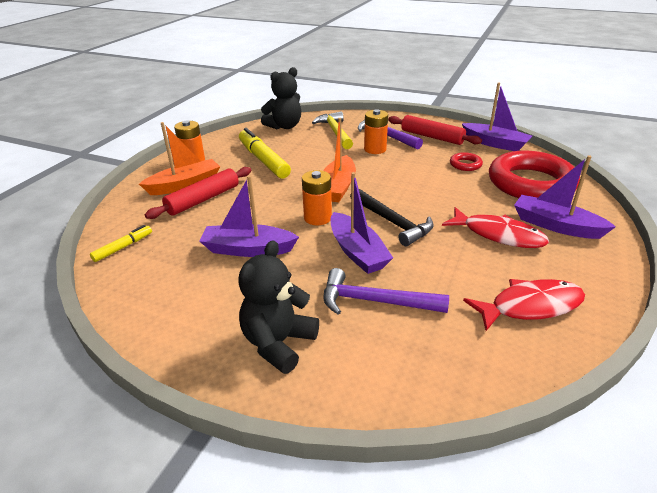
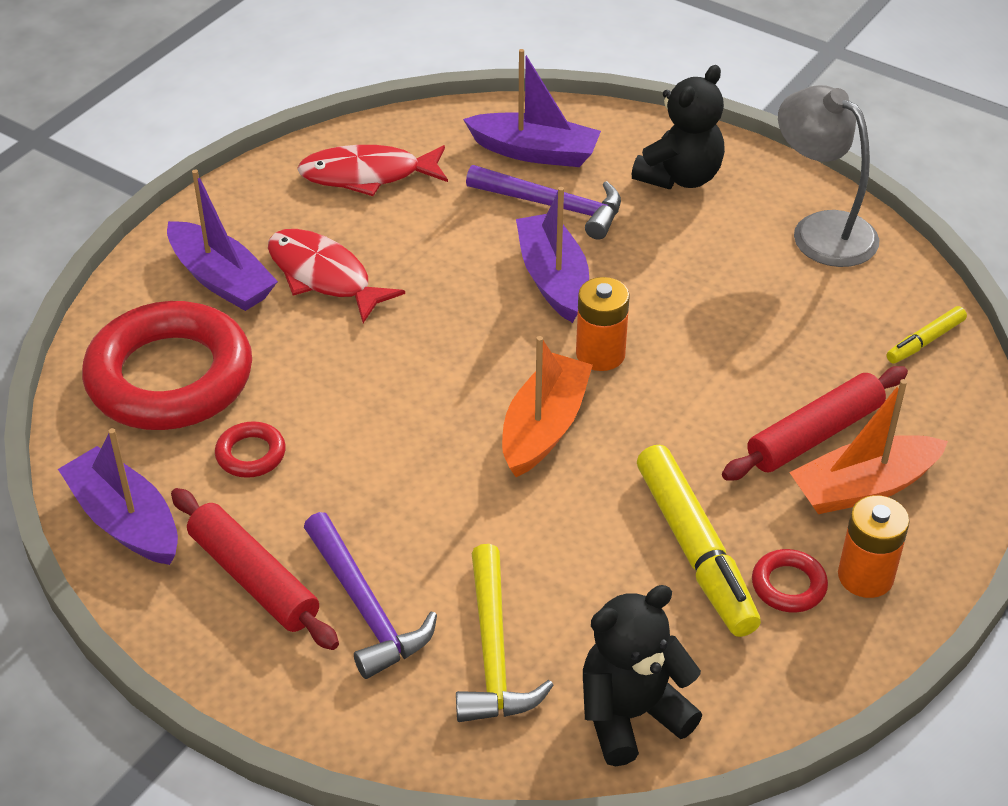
camera: 170 degrees left, 10 degrees up
(167, 311) = (821, 230): none -> grey lamp
(225, 156) = (788, 585): none -> red ring
(248, 249) = (720, 307): purple boat -> purple boat (534, 152)
(375, 149) = (419, 548): orange battery -> none
(392, 222) = (476, 325): black hammer -> none

